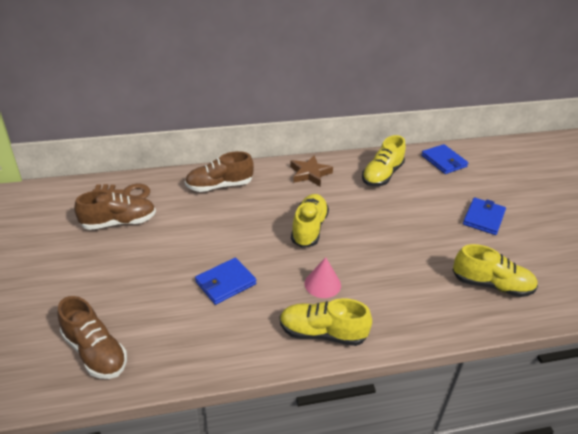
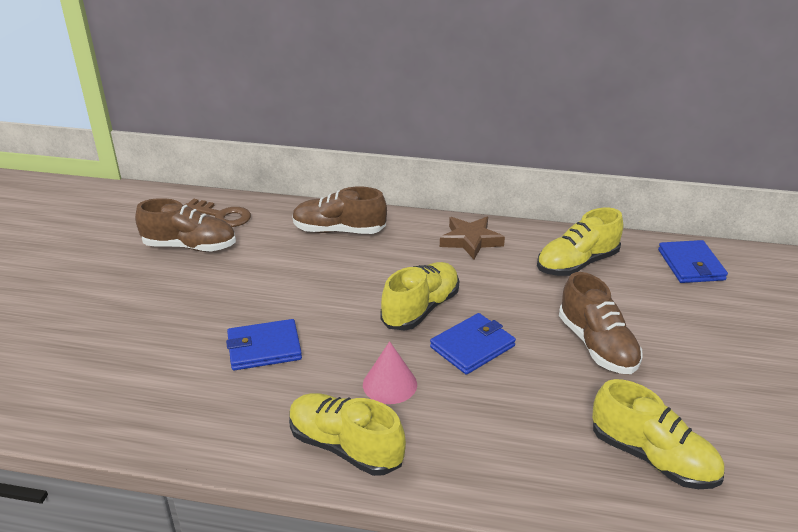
camera: 25 degrees right, 5 degrees down
(95, 352) = (60, 384): brown shoe -> brown shoe (597, 345)
(483, 218) = (704, 359): blue wallet -> blue wallet (472, 346)

